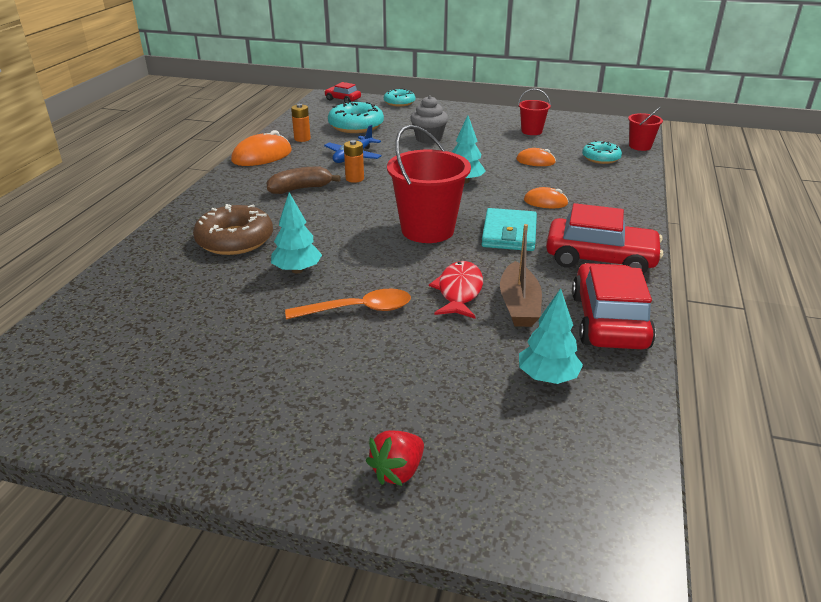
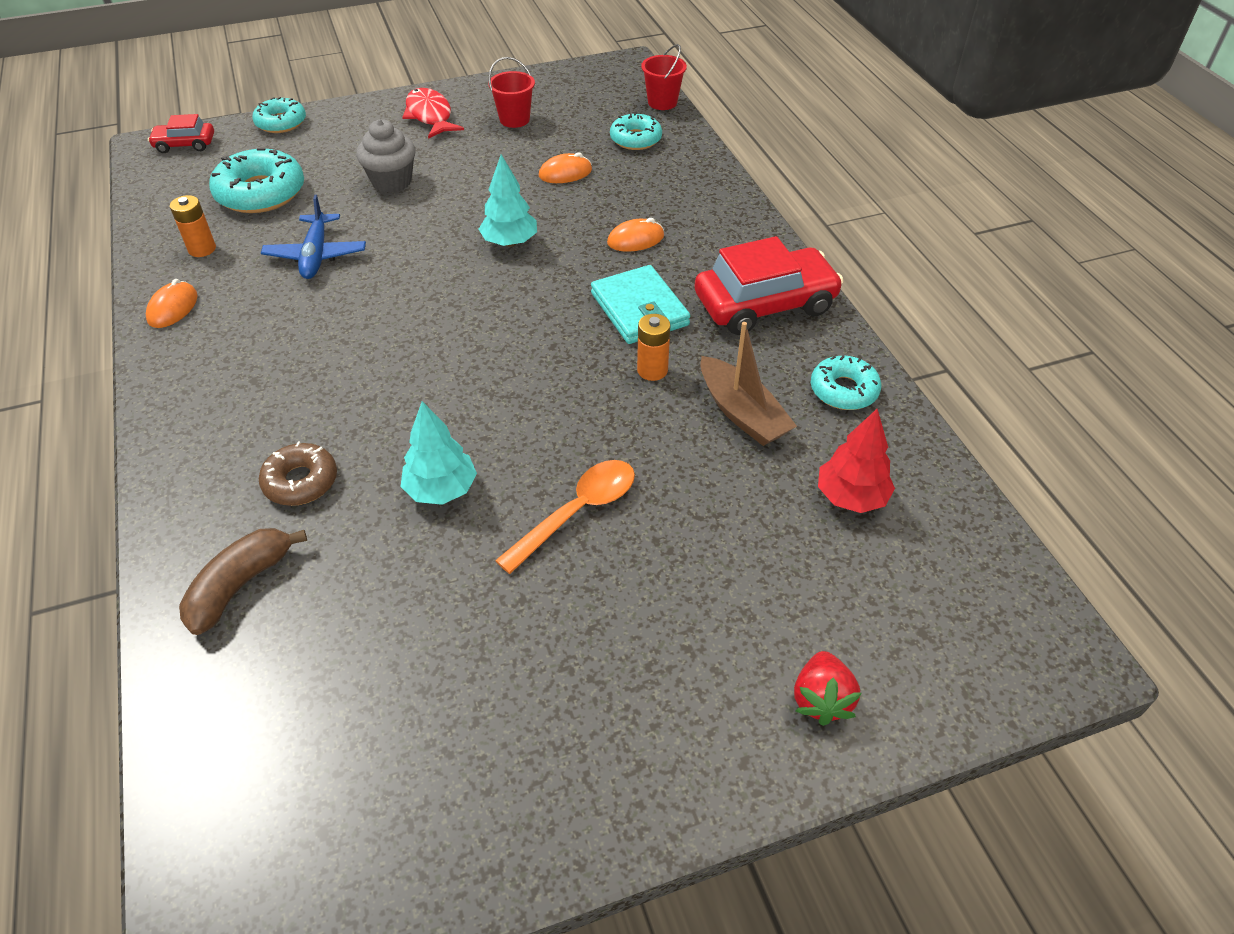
camera: 35 degrees left, 15 degrees up
(235, 240) = (301, 481): brown donut -> brown donut, size x0.62
(262, 156) = (173, 308): orange mouse -> orange mouse, size x0.60
(300, 189) = (300, 347): brown banana -> brown banana (240, 586)
(354, 179) = (360, 296): orange battery -> orange battery (652, 370)
(427, 230) = (540, 346): red bucket -> none
(459, 291) = (663, 425): red fish -> red fish (430, 116)
(547, 377) = (851, 497): turquoise tree -> red tree
(608, 321) = (843, 390): red car -> turquoise donut

